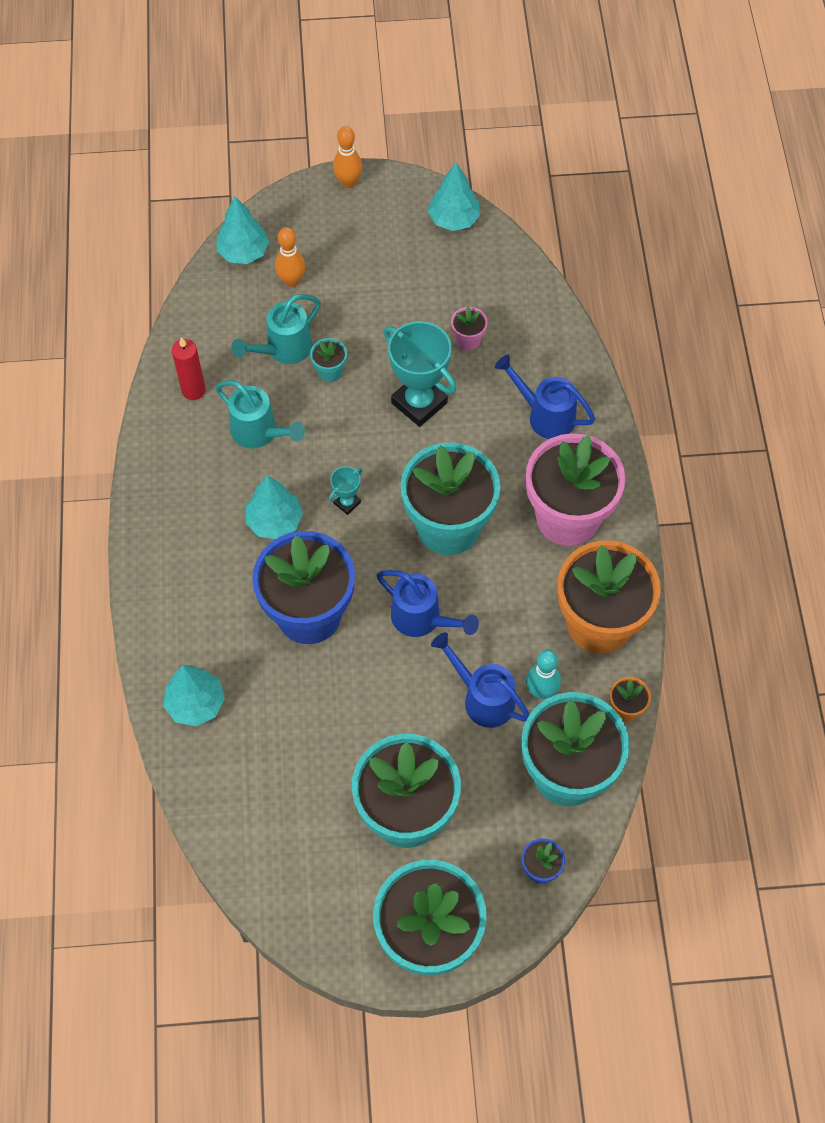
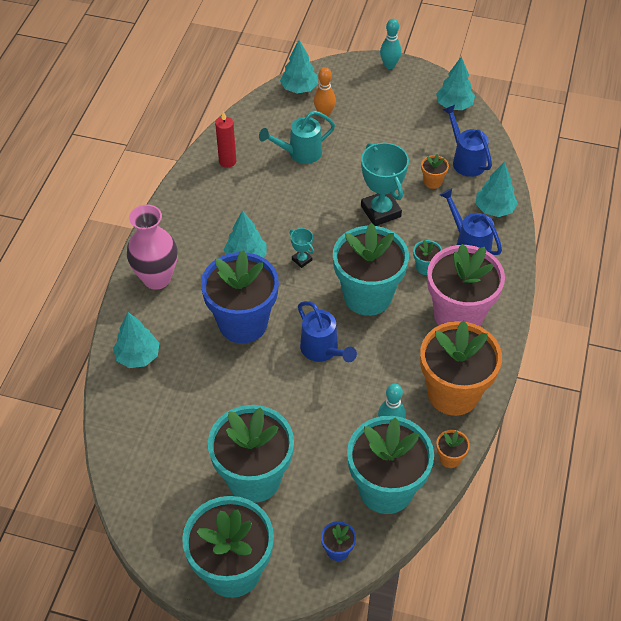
camera: 20 degrees right, 10 degrees down
(173, 588) = (157, 278): none -> pink vase
(259, 433) = (260, 199): turquoise watering can -> none
(330, 372) = (326, 175): turquoise flower pot -> turquoise flower pot (425, 267)
(347, 503) = (302, 260): turquoise trophy -> turquoise trophy turned 75 degrees clockwise
(348, 182) = (389, 65): orange bowling pin -> turquoise bowling pin
(468, 340) = (432, 182): pink flower pot -> orange flower pot
(483, 698) = (344, 417): blue watering can -> blue watering can (466, 160)
(558, 356) = (494, 209): none -> turquoise tree

